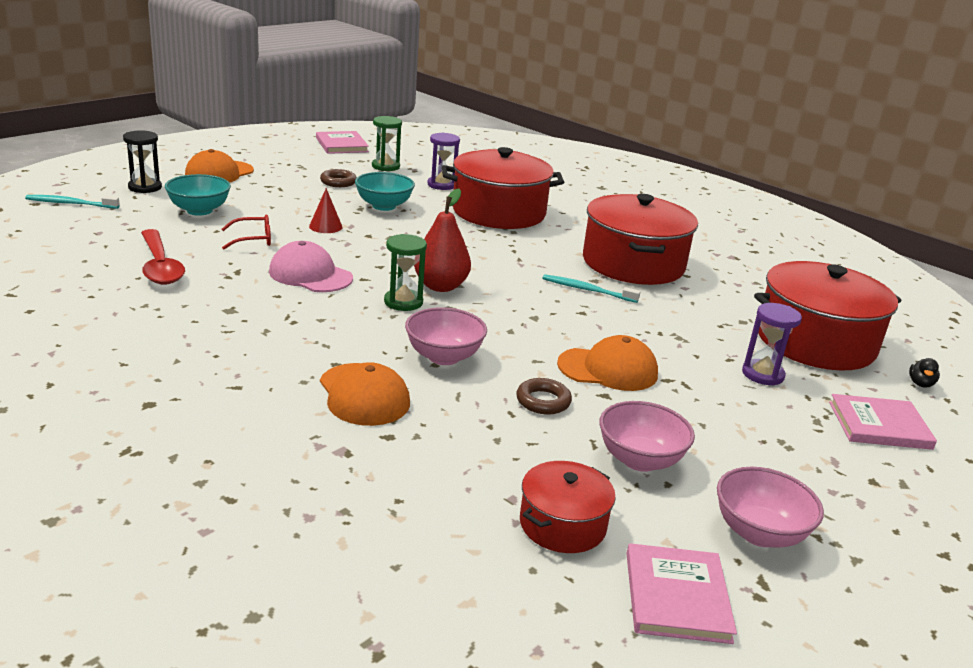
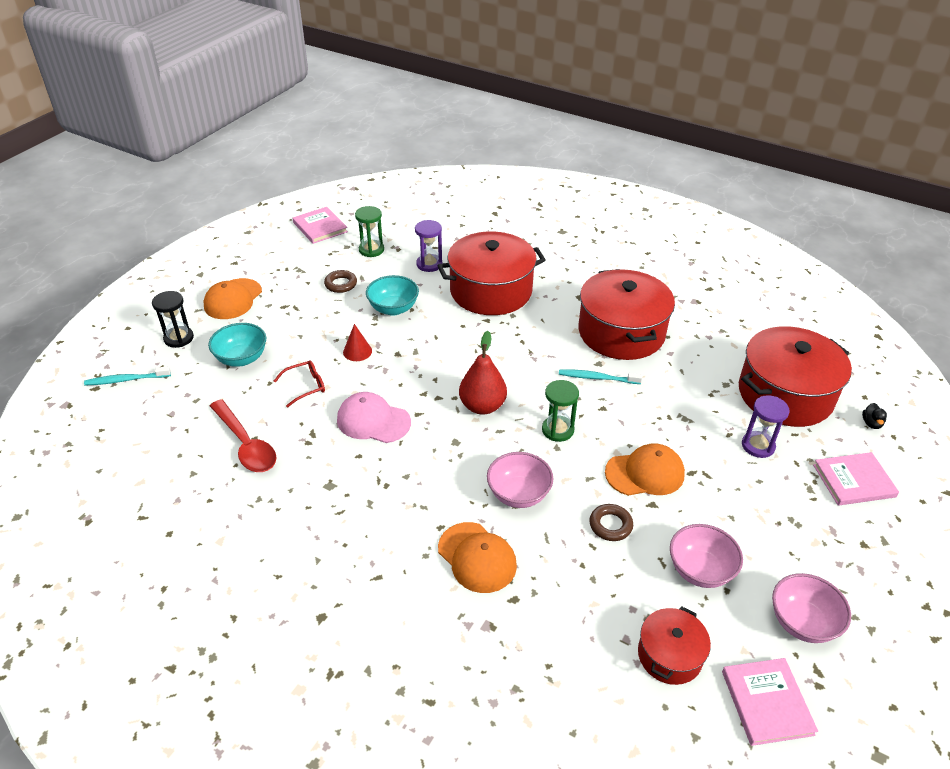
camera: 10 degrees left, 15 degrees up
(403, 302) = (461, 435): green hourglass -> green hourglass (557, 430)

